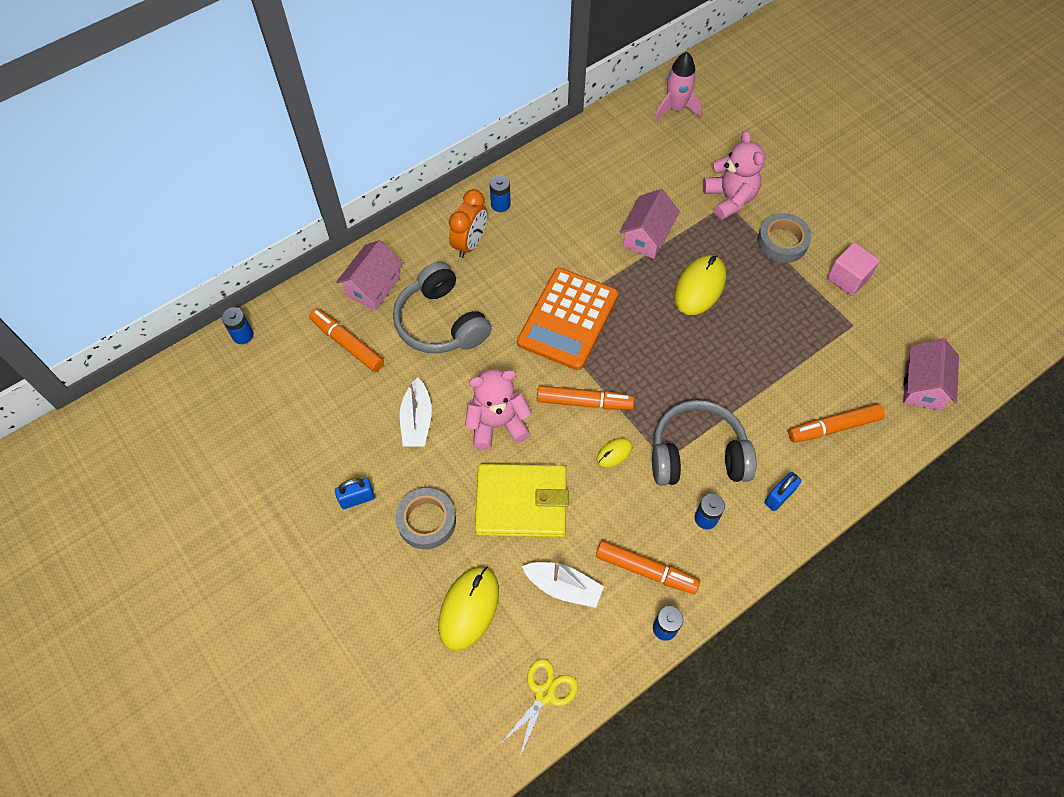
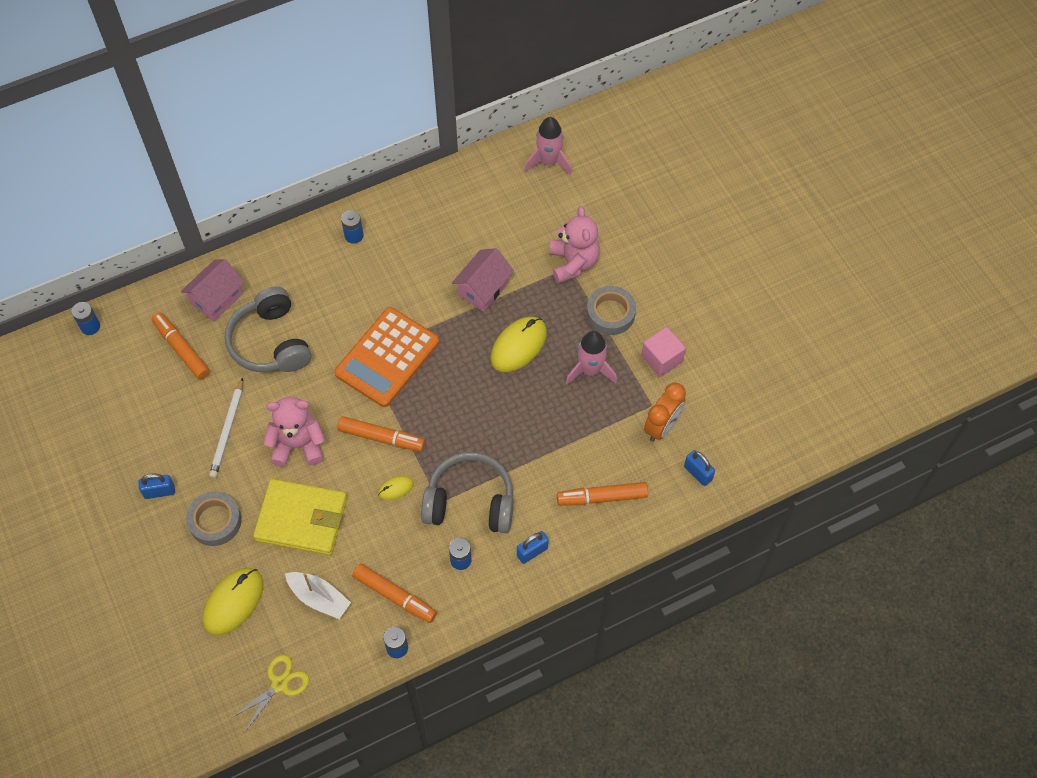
camera: 10 degrees right, 0 degrees up
(417, 420) = (227, 430): white boat -> white pencil
(470, 243) = (316, 270): orange clock -> orange clock (662, 427)
(780, 300) = (590, 370): none -> pink rocket
(923, 386) = (698, 473): pink house -> blue padlock

